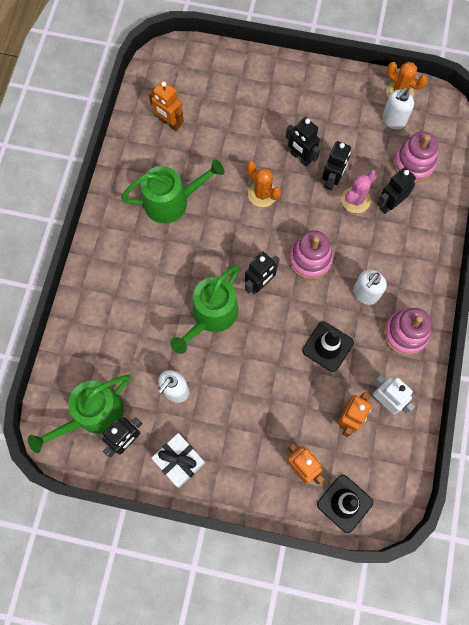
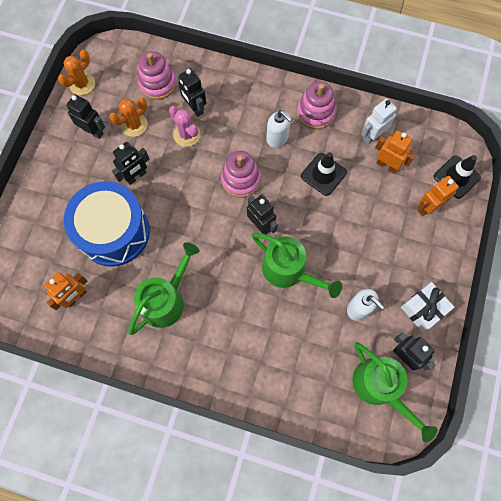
camera: 85 degrees left, 0 degrees up
(172, 202) = (166, 300): green watering can -> green watering can turned 45 degrees clockwise
(238, 146) = (114, 232): none -> blue drum
(262, 194) = (169, 214): orange cactus -> orange cactus (134, 125)
(332, 180) = (163, 152): black robot -> black robot (93, 131)
(393, 120) = (110, 93): white soap dispenser -> none

